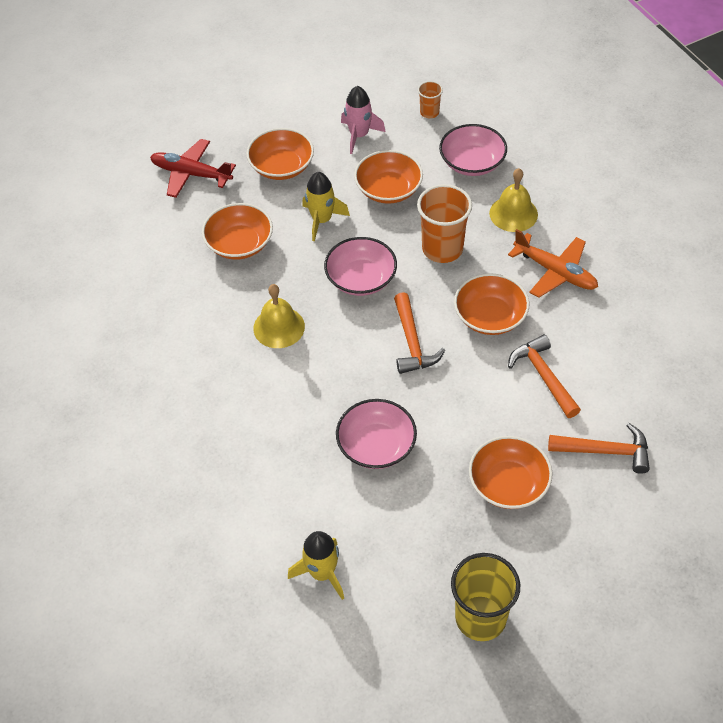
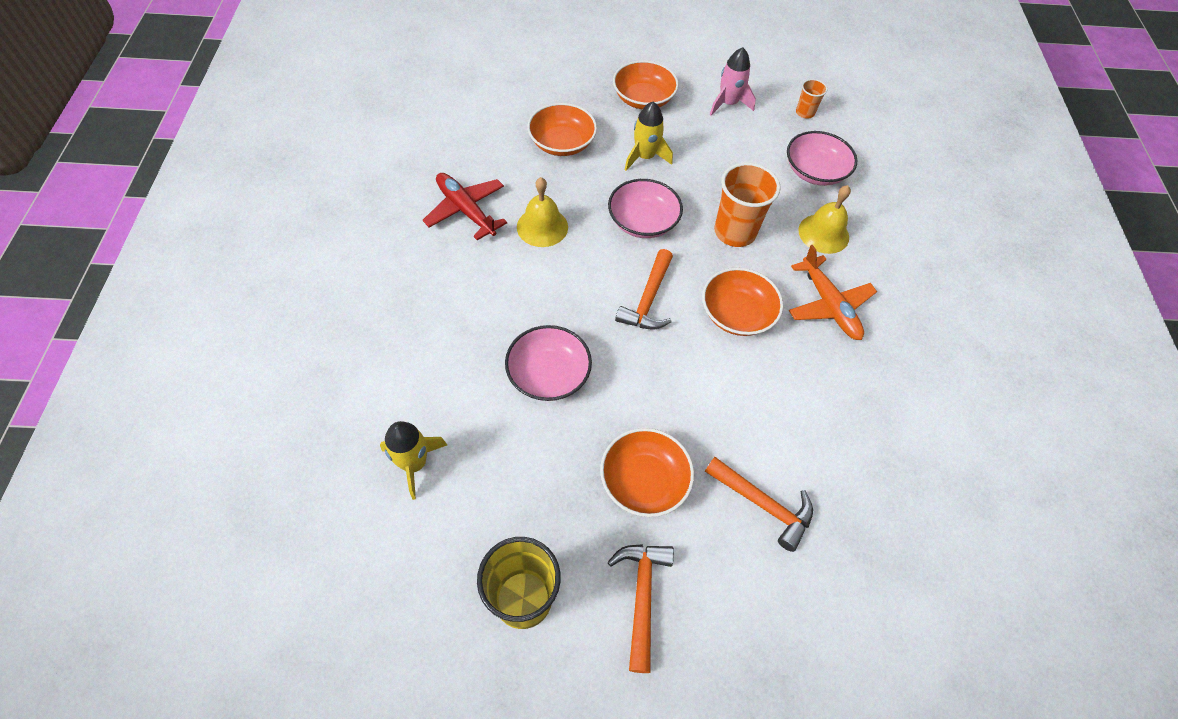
camera: 25 degrees right, 5 degrees up
(191, 174) = (565, 71): red plane -> red plane (466, 210)
(388, 189) = (722, 159): orange bowl -> none
(543, 376) = (750, 396): orange hammer -> orange hammer (641, 596)

